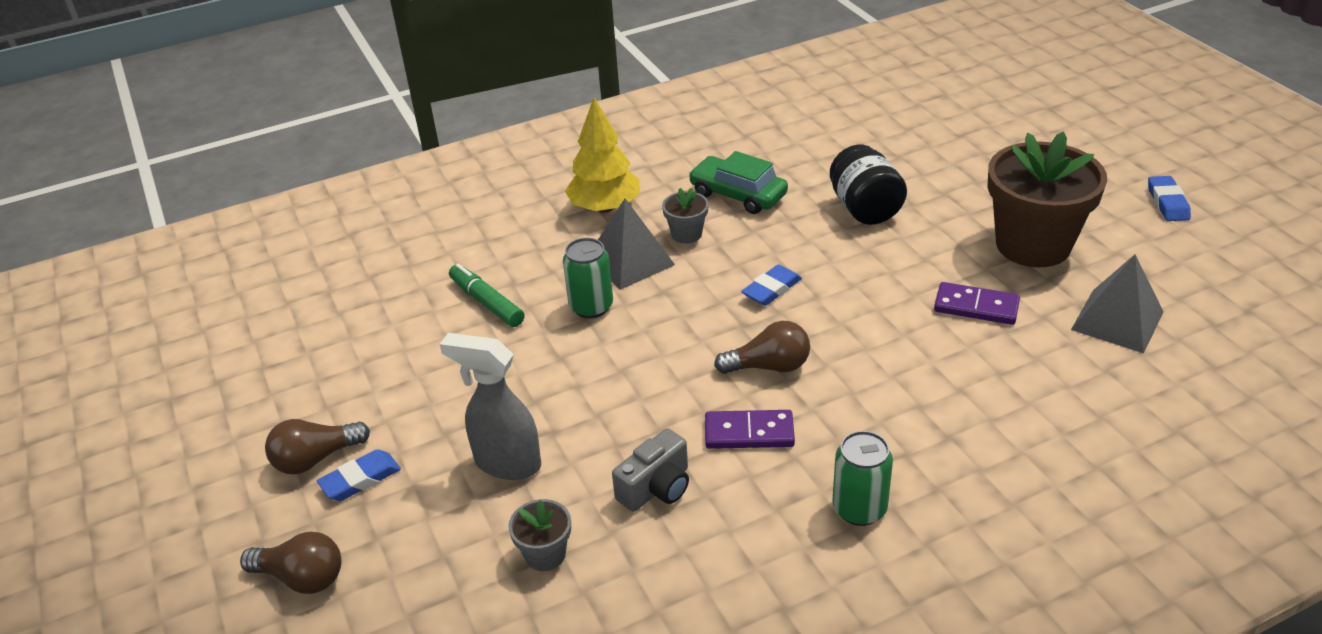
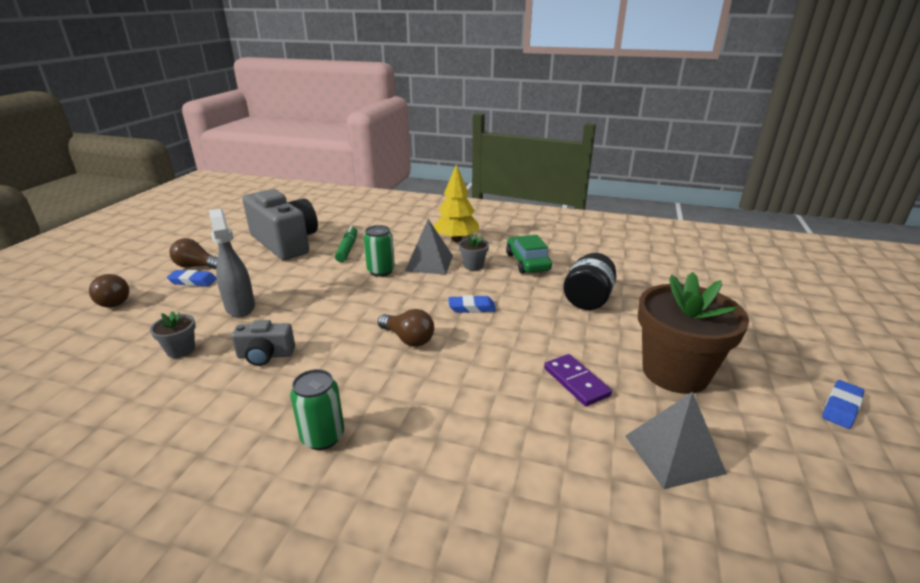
camera: 40 degrees right, 10 degrees down
(375, 345) = (285, 242): none -> grey camera
(749, 433) = (344, 361): purple domino -> none

